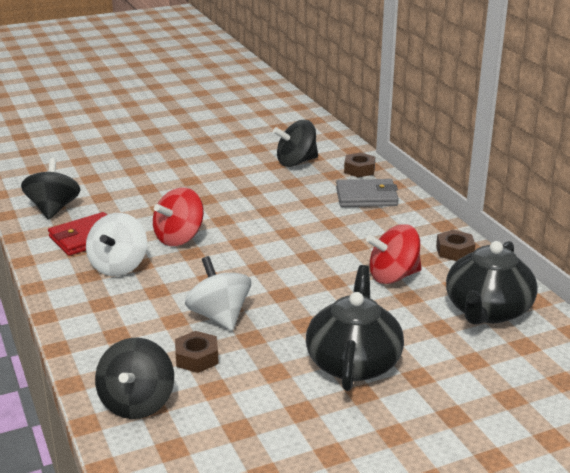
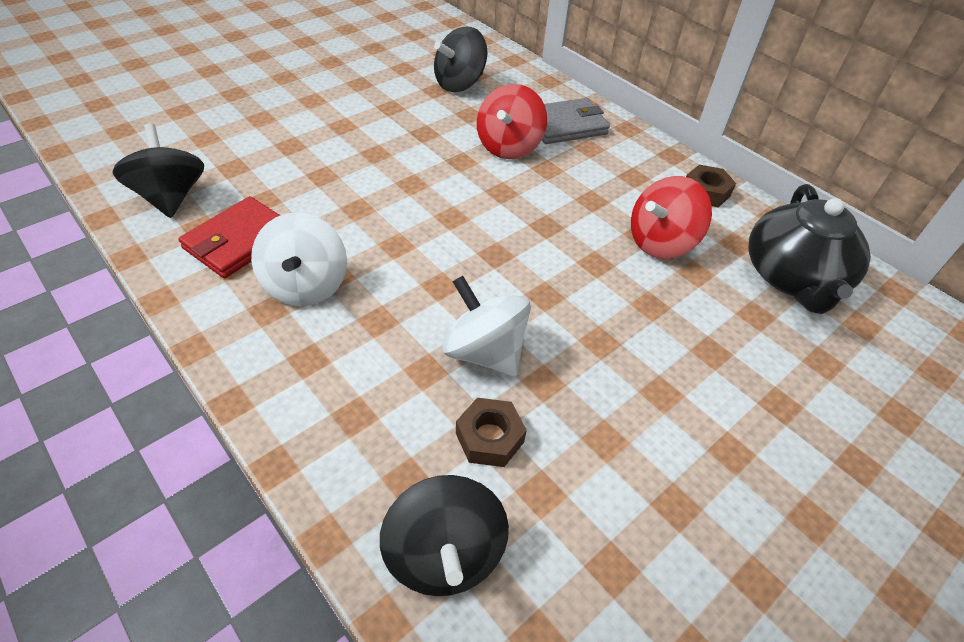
camera: 20 degrees left, 20 degrees up
(179, 238) = (369, 222): red spinning top -> red spinning top (509, 147)
(353, 362) = (693, 398): black teapot -> none
(359, 170) = (537, 87): brown nut -> none

